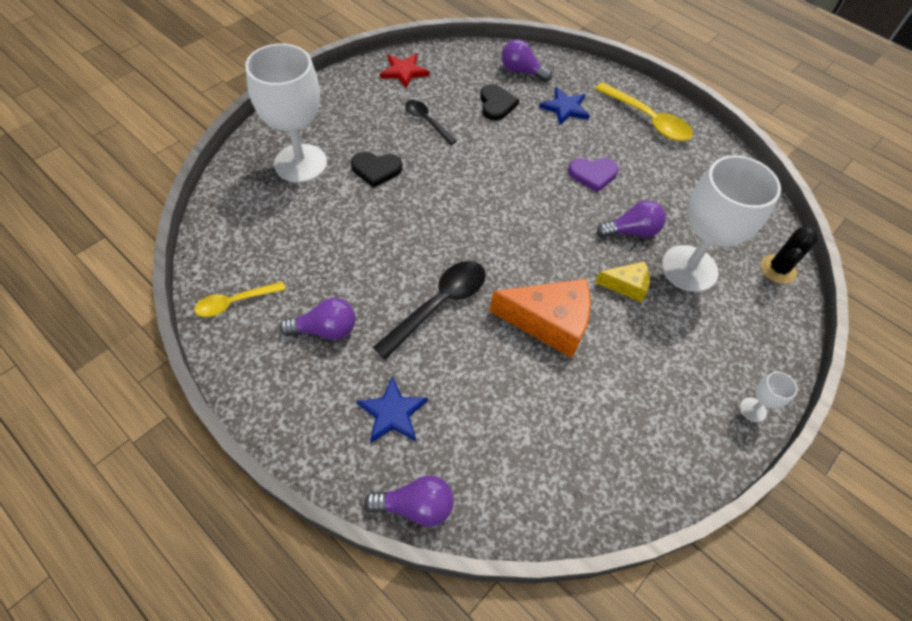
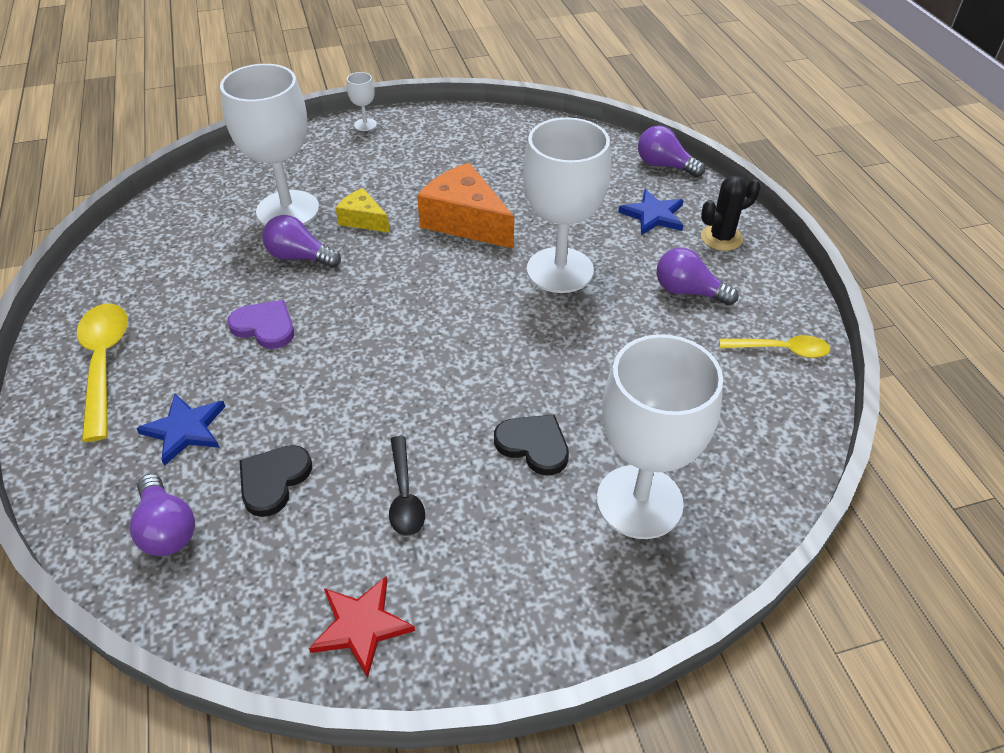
camera: 145 degrees left, 10 degrees down
(438, 305) = (560, 270): black spoon -> white goblet
(778, 269) = (210, 181): black cactus -> black cactus (721, 238)

